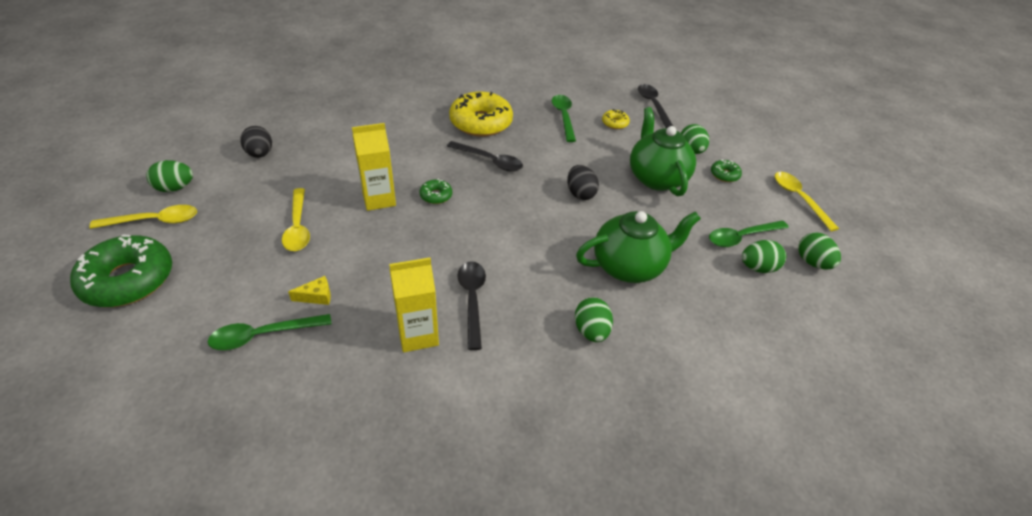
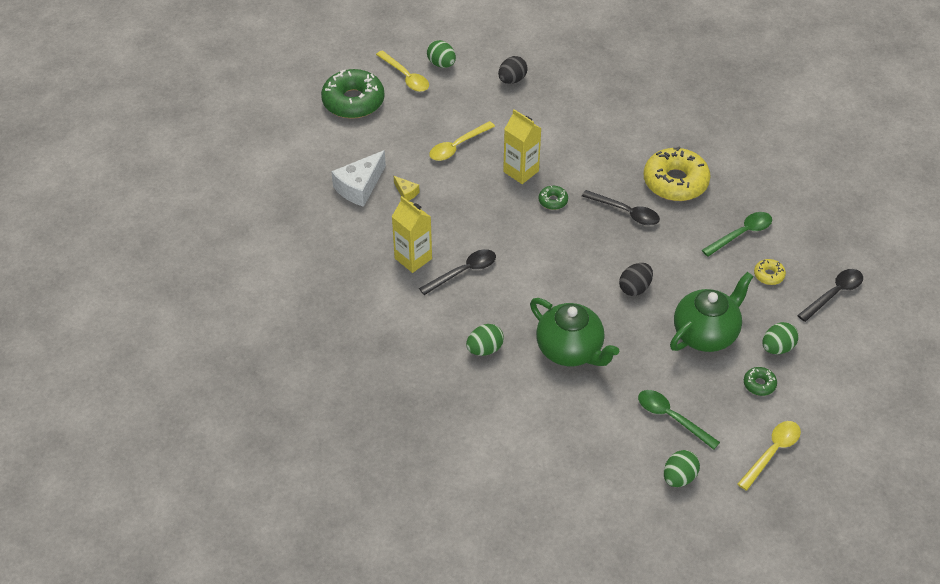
camera: 65 degrees right, 5 degrees up
(263, 335) = (360, 187): green spoon -> white cheese
(489, 161) = (626, 212): black spoon -> black spoon turned 60 degrees counterclockwise
(758, 268) = (638, 438): green egg -> none

